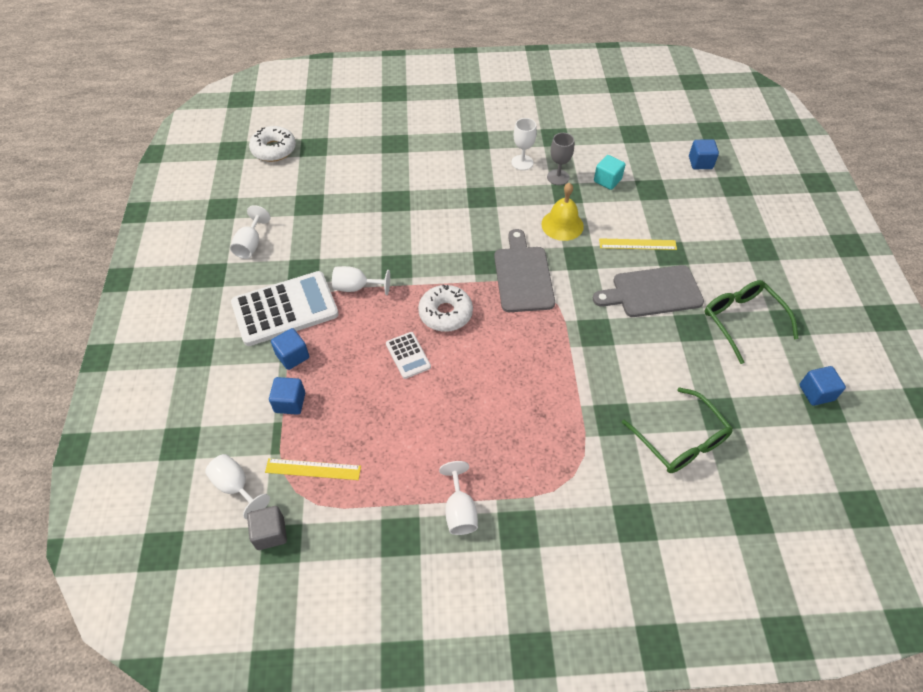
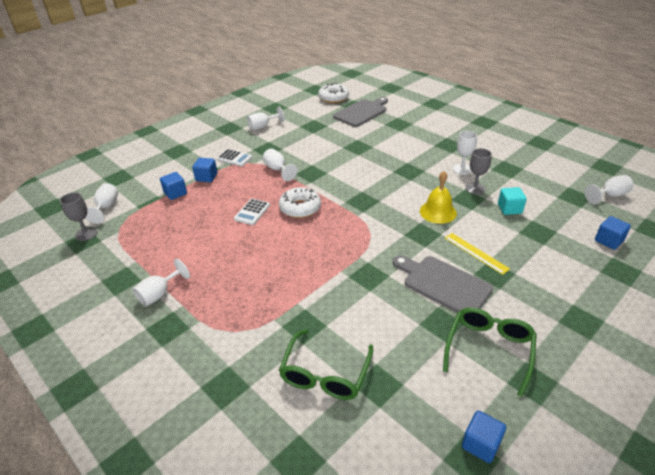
camera: 50 degrees right, 15 degrees down
(270, 533) = (86, 234): grey cube -> grey goblet
(285, 309) = (234, 158): white calculator -> white calculator, size x0.48
(313, 469) = (139, 224): yellow ruler -> none
(523, 275) = (371, 220): grey cutting board -> grey cutting board (362, 112)
(654, 115) = (609, 195): none -> white goblet

